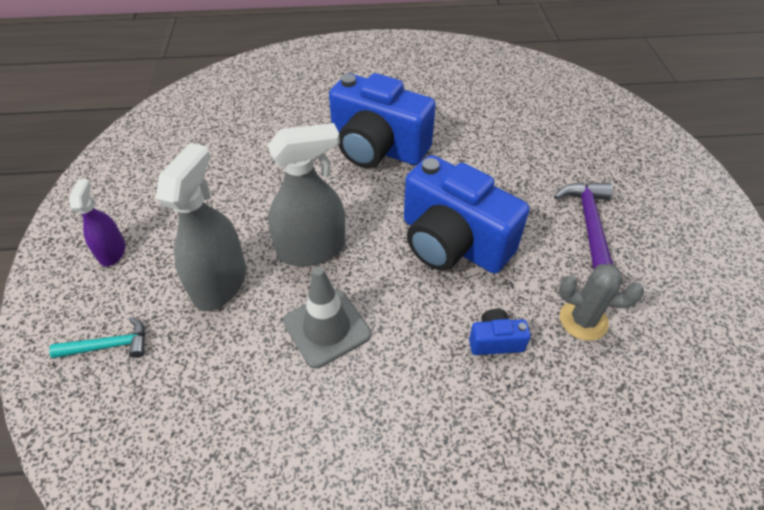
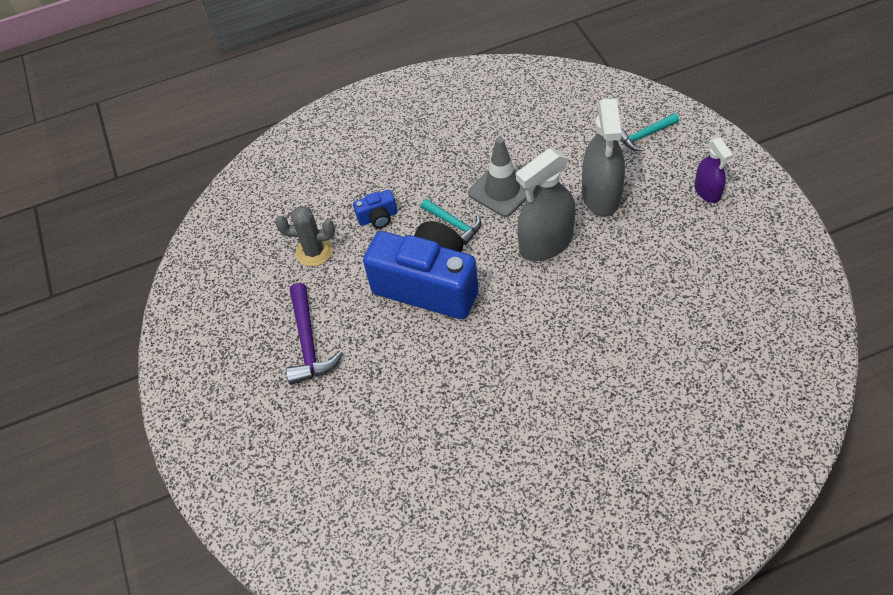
camera: 170 degrees right, 5 degrees up
(377, 148) = (540, 373): blue camera -> none
(402, 302) = (454, 224): none -> turquoise hammer

